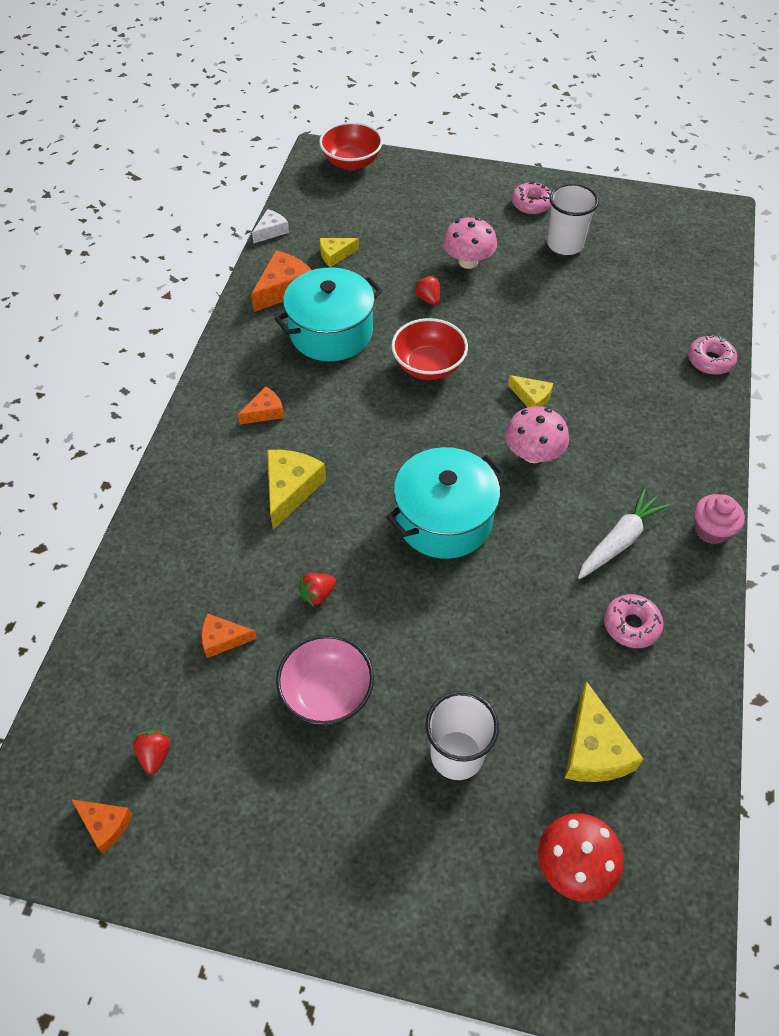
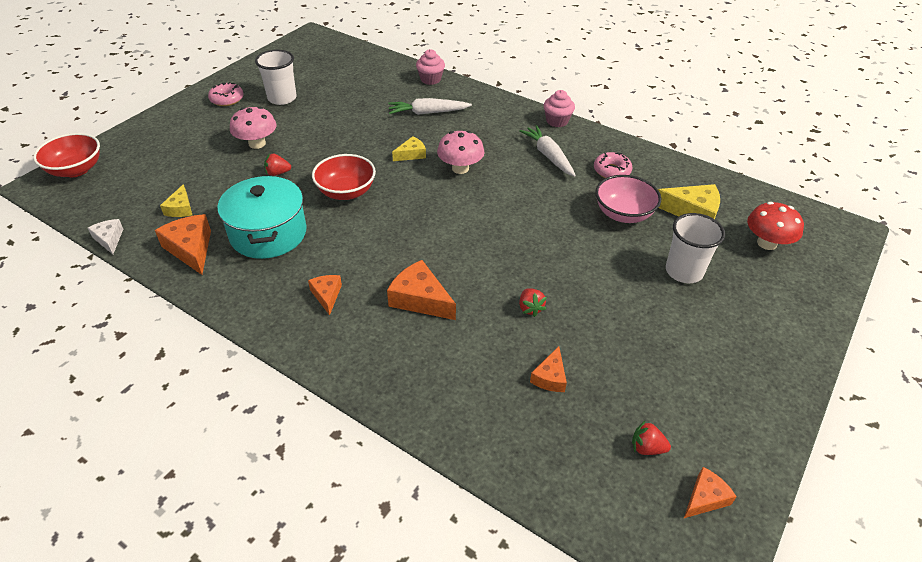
camera: 70 degrees left, 10 degrees down
(290, 489) = (420, 299): yellow cheese -> orange cheese
(327, 693) = (619, 325): pink bowl -> pink bowl (623, 214)
(444, 519) = (494, 224): turquoise pot -> none
(630, 384) = (428, 113): none -> white carrot
(710, 360) = (430, 79): pink donut -> pink cupcake

